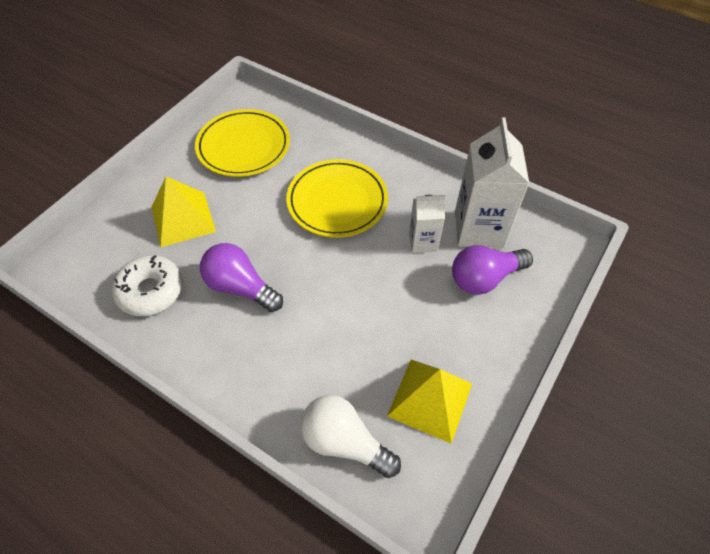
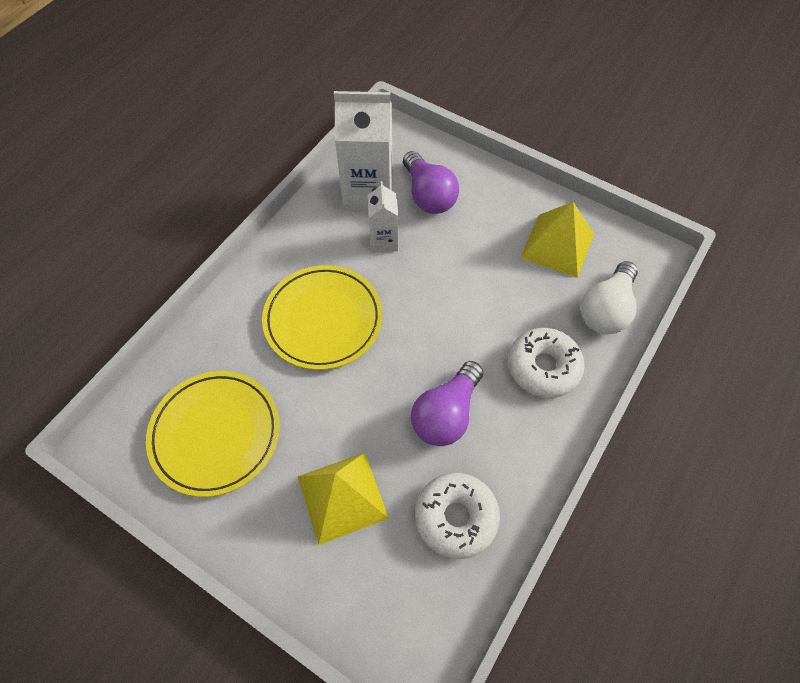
camera: 90 degrees left, 5 degrees up
(279, 370) = (543, 367): none -> white donut

